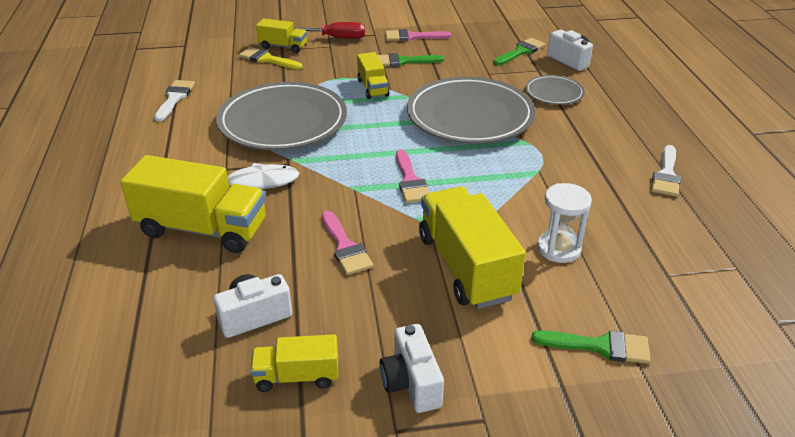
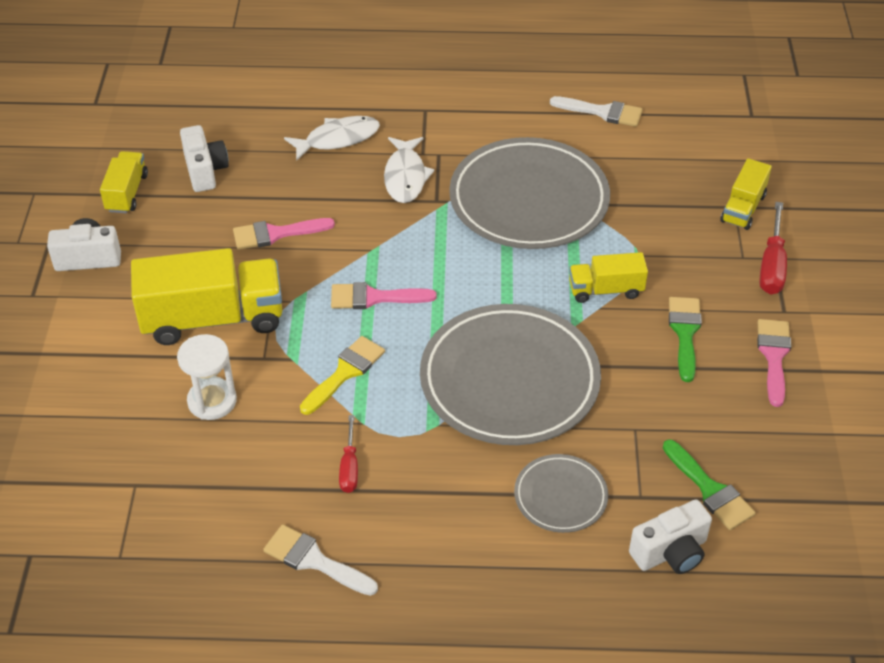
camera: 100 degrees right, 10 degrees up
(202, 229) = (337, 139): yellow truck -> white fish
(267, 59) = (702, 191): yellow brush -> yellow brush (345, 372)
(581, 171) = (349, 467): none -> red screwdriver
(600, 346) = (68, 393): green brush -> none

